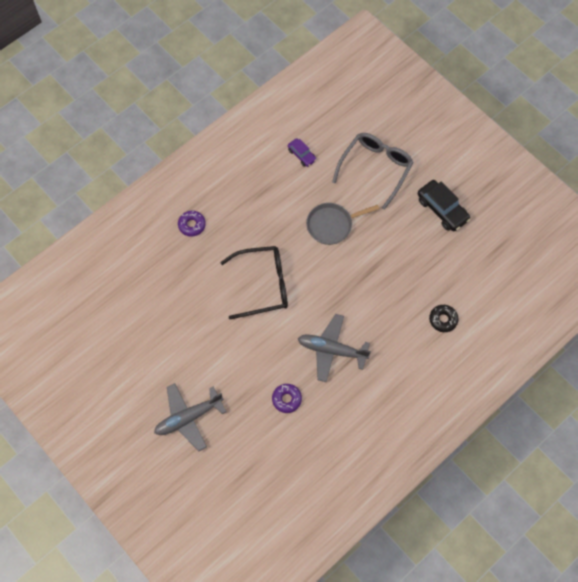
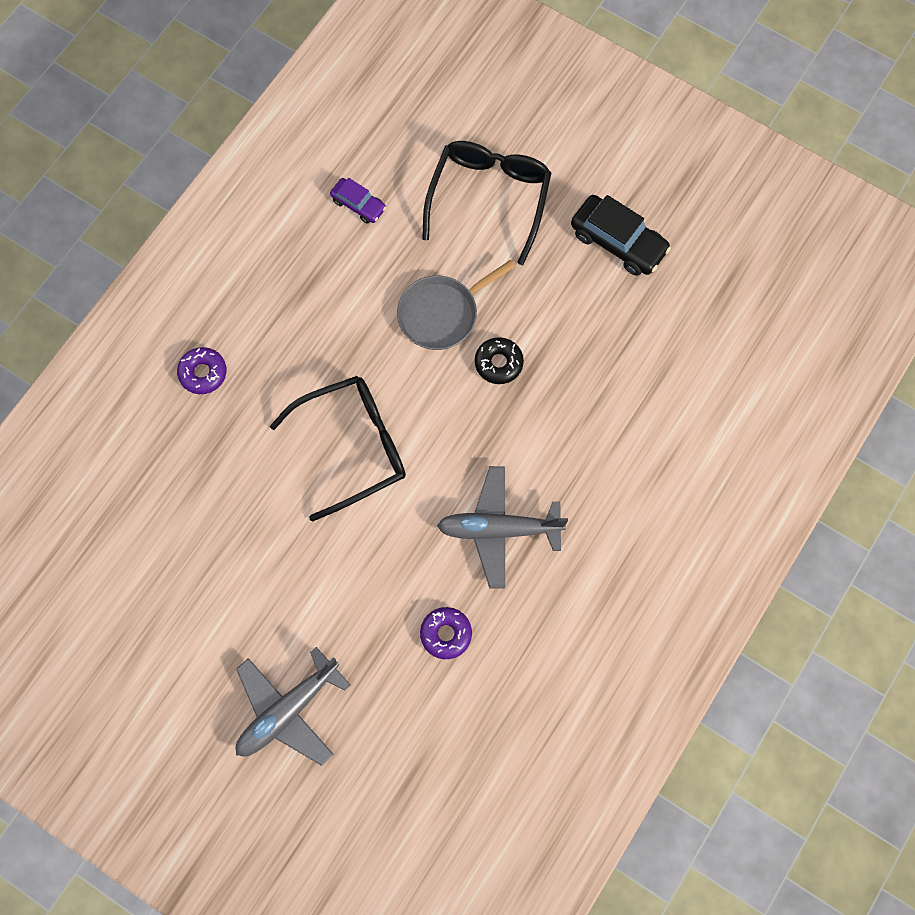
camera: 15 degrees left, 5 degrees up
(375, 168) = (489, 198): grey glasses -> black glasses
(443, 319) = (669, 430): black donut -> black donut (498, 363)

